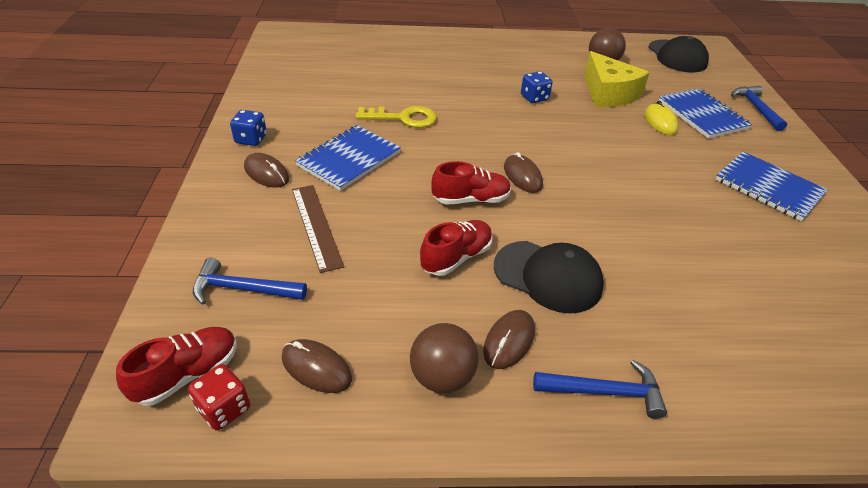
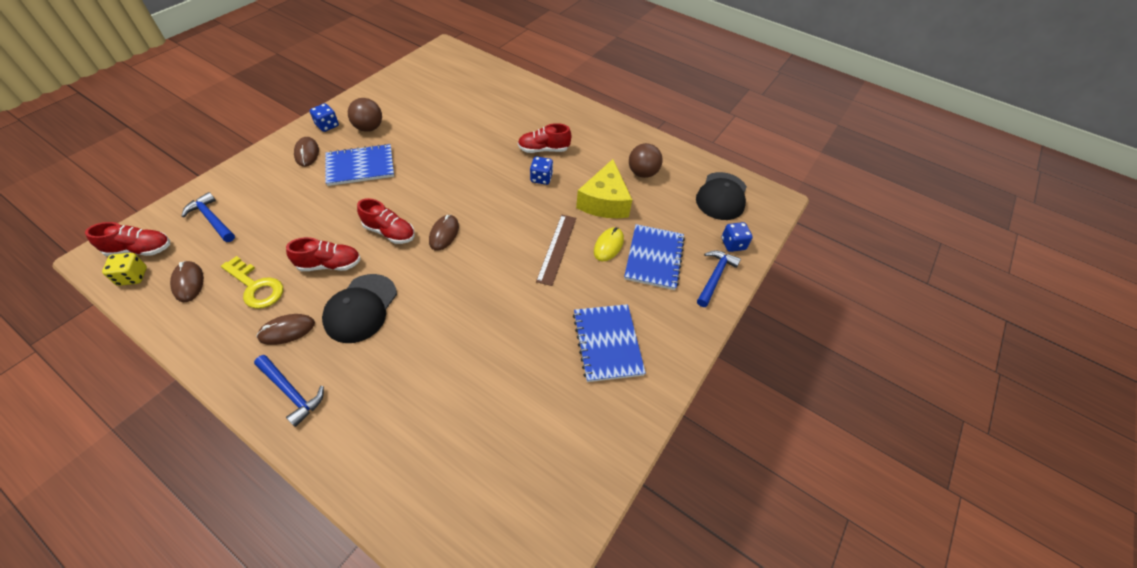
camera: 35 degrees right, 10 degrees up
(224, 408) = (133, 276): red dice -> yellow dice
(316, 226) = (288, 202): brown ruler -> brown ruler (557, 248)
(404, 118) = (431, 152): yellow key -> yellow key (256, 287)
(442, 376) = (231, 326): brown ball -> brown ball (369, 128)
(502, 76) = (543, 149): none -> red shoe
(548, 276) = (360, 308): black cap -> black cap turned 45 degrees clockwise
(732, 83) = (733, 244): none -> blue dice

